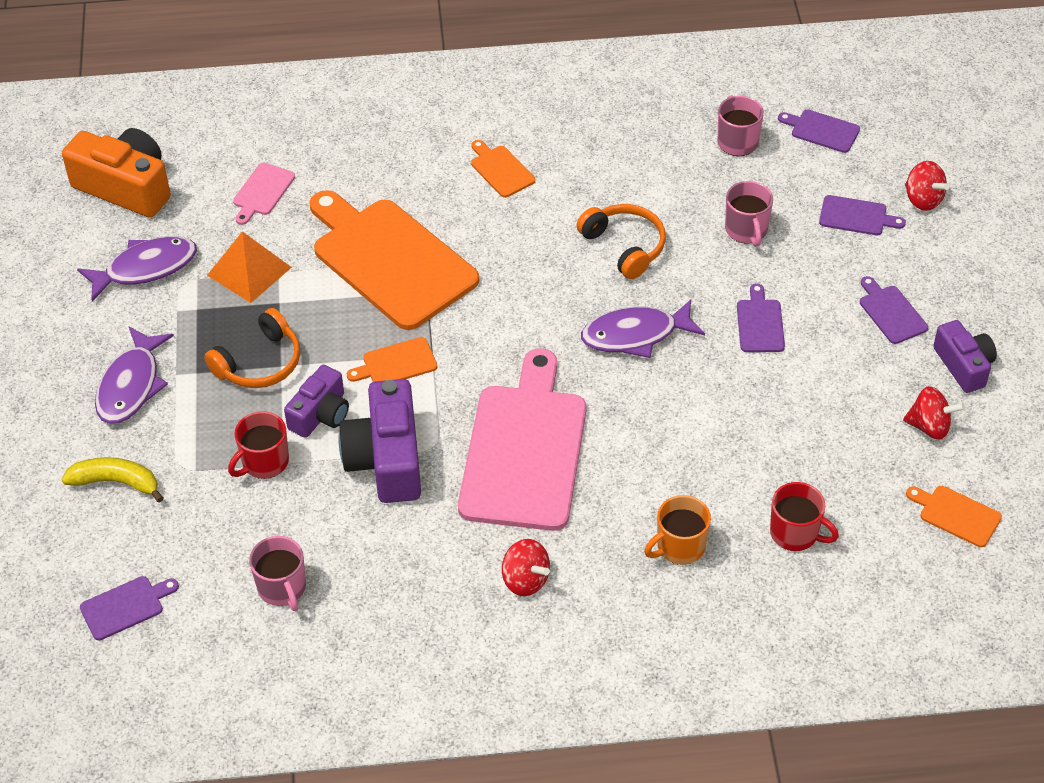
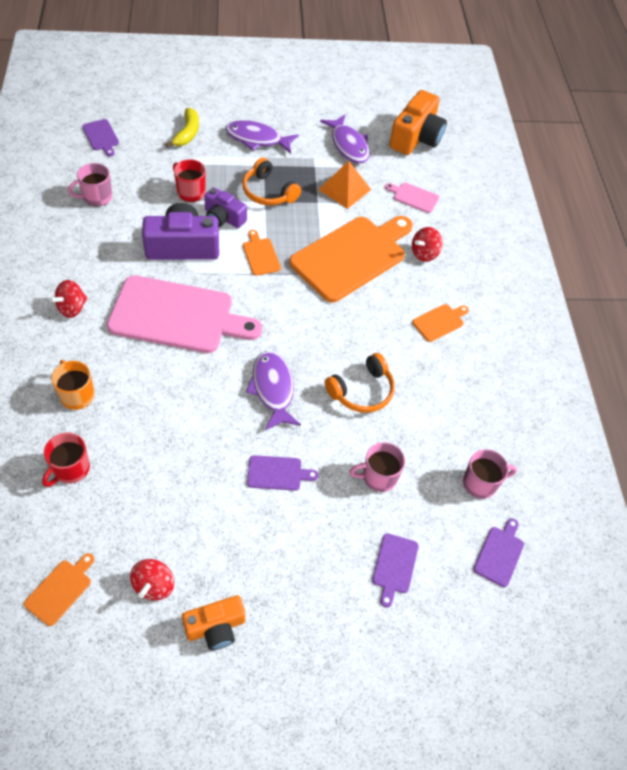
camera: 85 degrees right, 5 degrees up
(891, 312) = (281, 576): purple cutting board -> none
(923, 199) = (416, 629): red spinning top -> red spinning top (424, 253)
(964, 365) = (216, 627): purple camera -> orange camera

